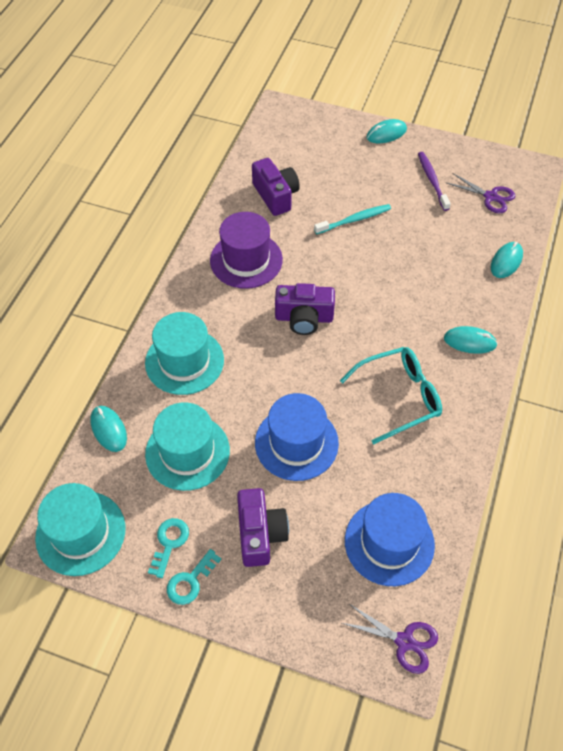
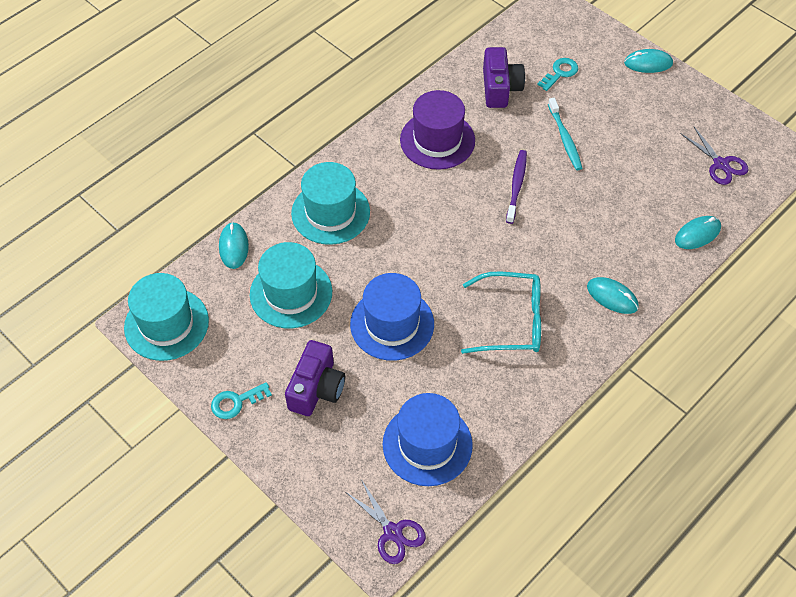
camera: 25 degrees right, 0 degrees up
(169, 543) = (235, 363): turquoise key -> turquoise key (560, 73)
(304, 318) = (462, 214): purple camera -> none
(354, 220) = (565, 138): turquoise toothbrush -> turquoise toothbrush turned 75 degrees clockwise
(432, 180) = (668, 127): purple toothbrush -> purple toothbrush (516, 186)

